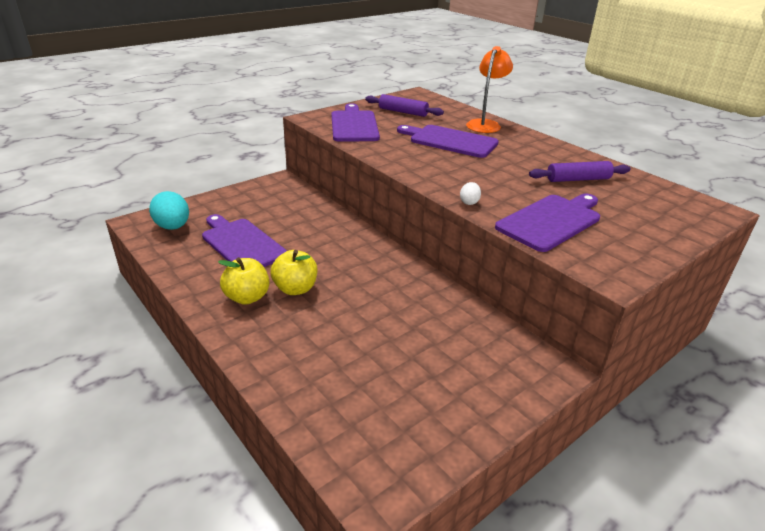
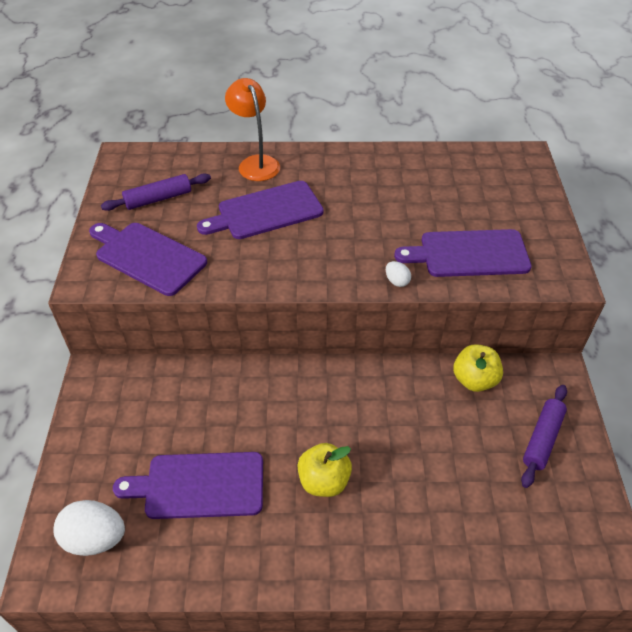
camera: 50 degrees left, 15 degrees up
(173, 227) = (95, 538): turquoise egg -> white egg
(247, 297) = (305, 531): yellow apple -> yellow apple (474, 380)
(551, 221) = (469, 254): purple cutting board -> purple cutting board turned 90 degrees counterclockwise
(578, 179) = (418, 187): purple rolling pin -> purple rolling pin (542, 439)

